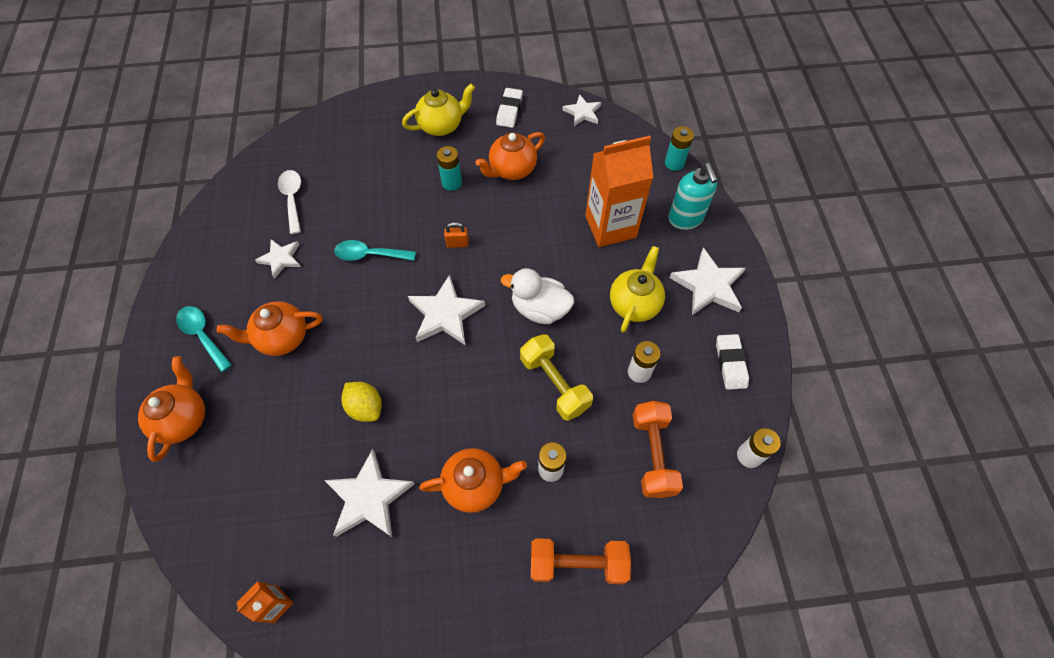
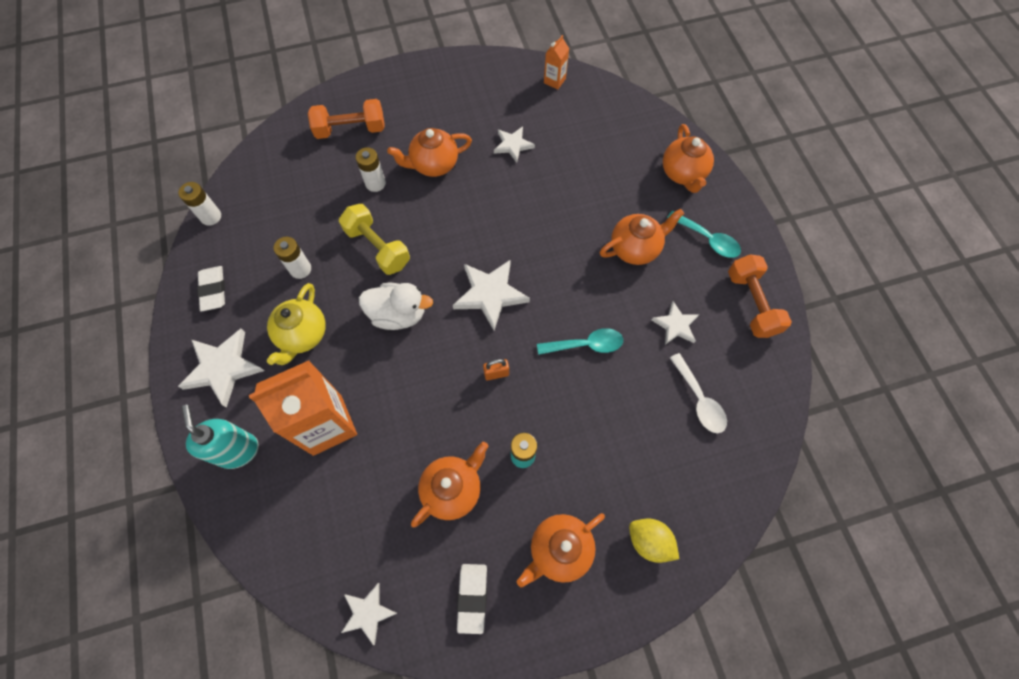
camera: 170 degrees right, 5 degrees up
(365, 407) = (538, 204): yellow lemon -> yellow lemon (649, 541)
(369, 497) = (513, 145): white star -> white star, size x0.61
(441, 125) = (559, 550): yellow teapot -> orange teapot
(653, 454) = (291, 206): orange dumbbell -> orange dumbbell (751, 303)
(674, 163) = (243, 538): turquoise battery -> none

